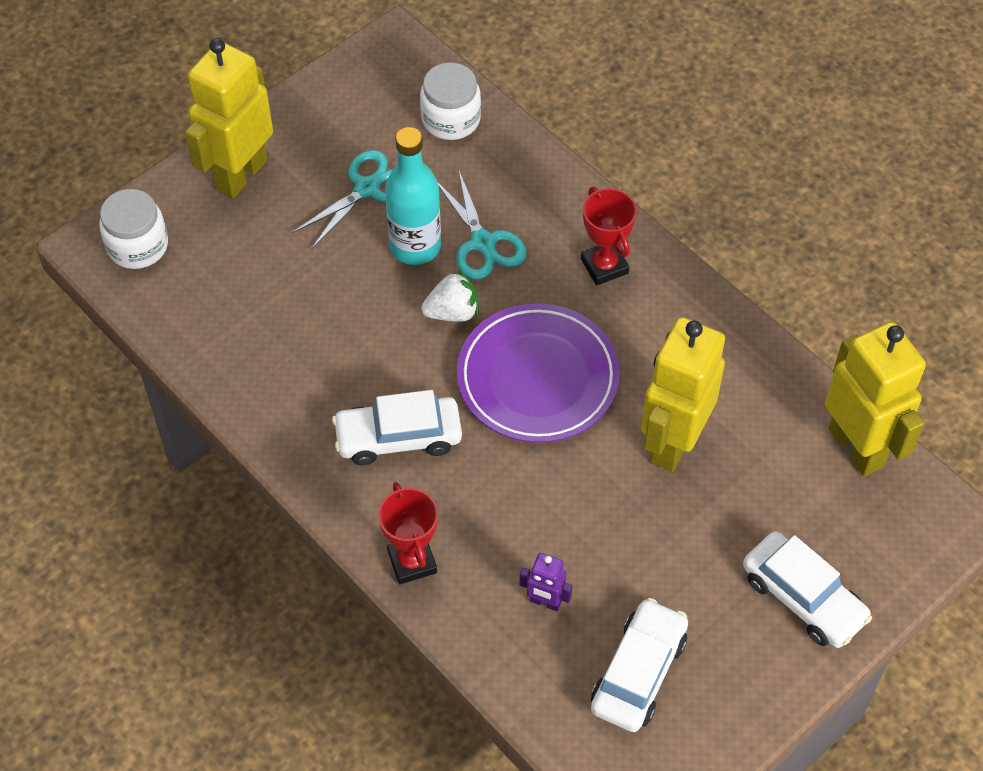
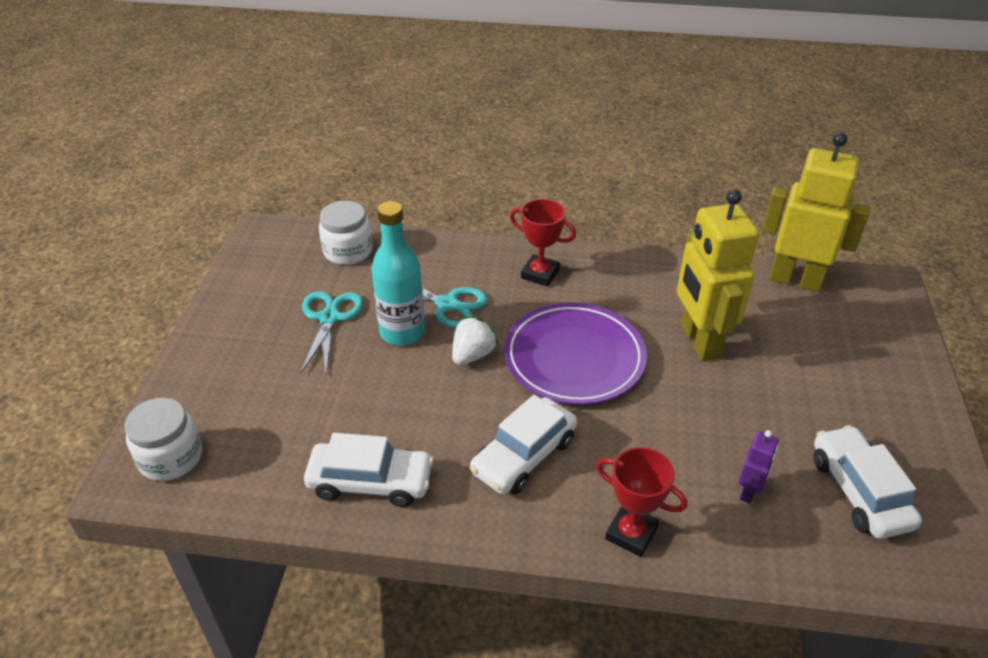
camera: 40 degrees left, 15 degrees down
(240, 174) = (218, 362): yellow robot -> none
(545, 602) = (749, 491): purple robot -> purple robot turned 45 degrees counterclockwise
(803, 597) = (879, 375): white car -> white car (370, 482)

